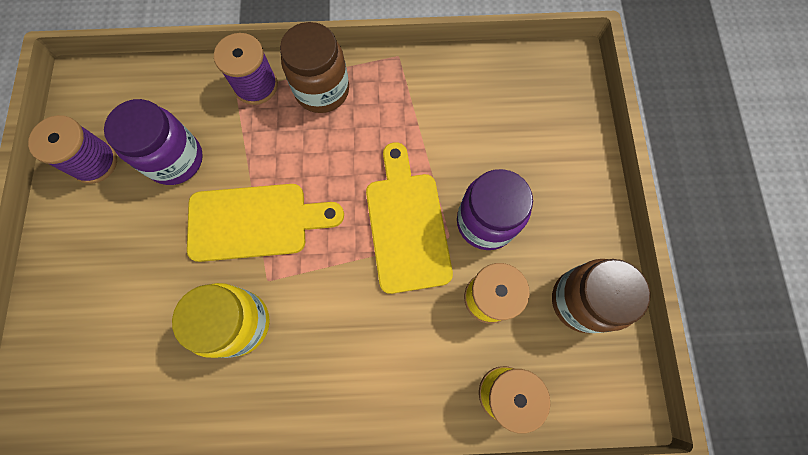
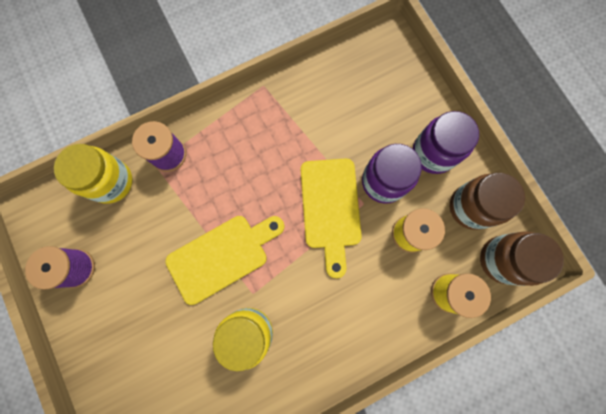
camera: 25 degrees left, 5 degrees up
(175, 159) = (138, 238): purple jar -> purple jar (433, 153)
(180, 88) = (111, 182): none -> yellow jar
(322, 90) = (220, 136): brown jar -> brown jar (501, 259)
(407, 225) = (330, 209): yellow cutting board -> yellow cutting board turned 150 degrees counterclockwise

